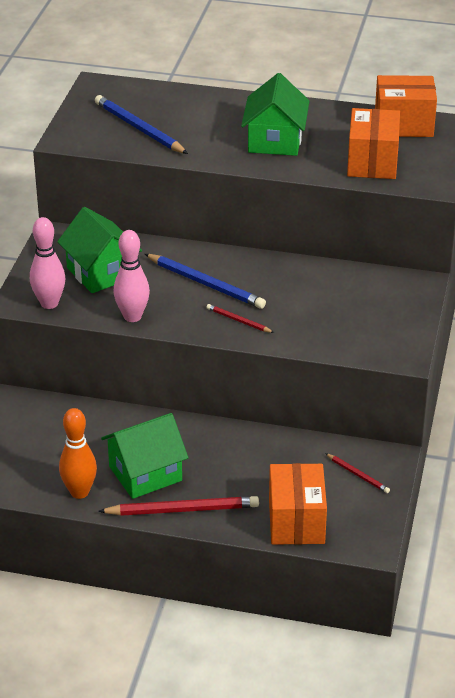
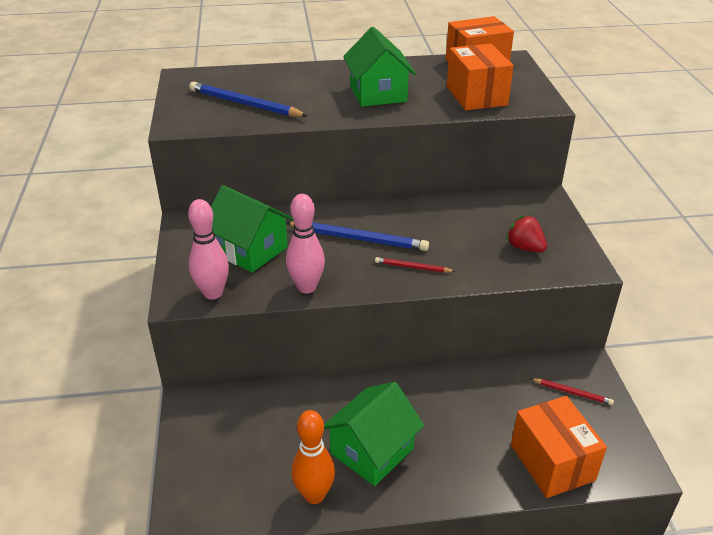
camera: 20 degrees left, 0 degrees up
(182, 510) = (433, 484): red pencil -> none
(358, 326) = (524, 248): none -> red strawberry

